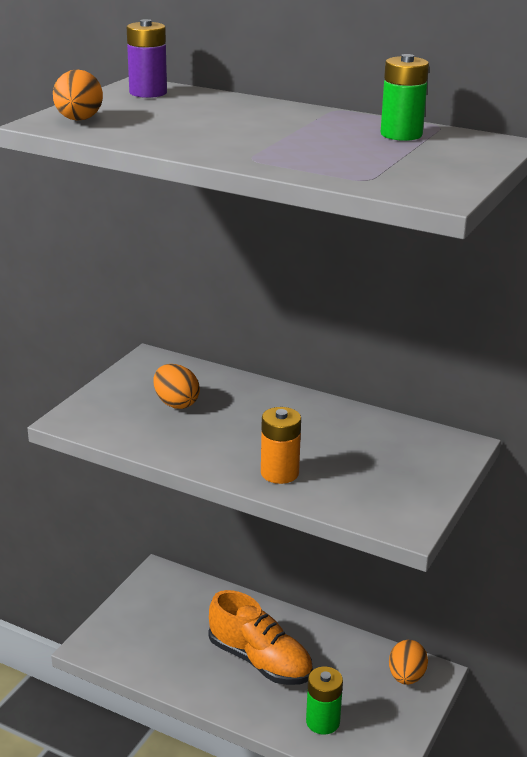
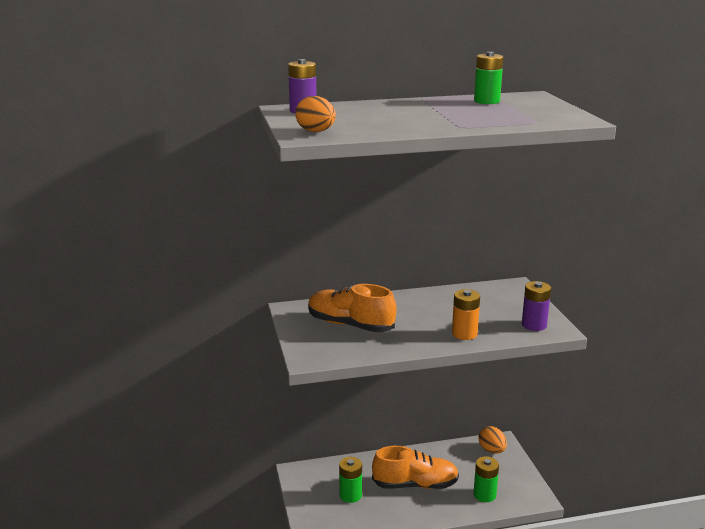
camera: 40 degrees left, 5 degrees down
(176, 403) = (350, 325): orange egg -> orange shoe
(177, 630) = (350, 495): none -> green battery
(386, 504) = (534, 325): none -> purple battery

